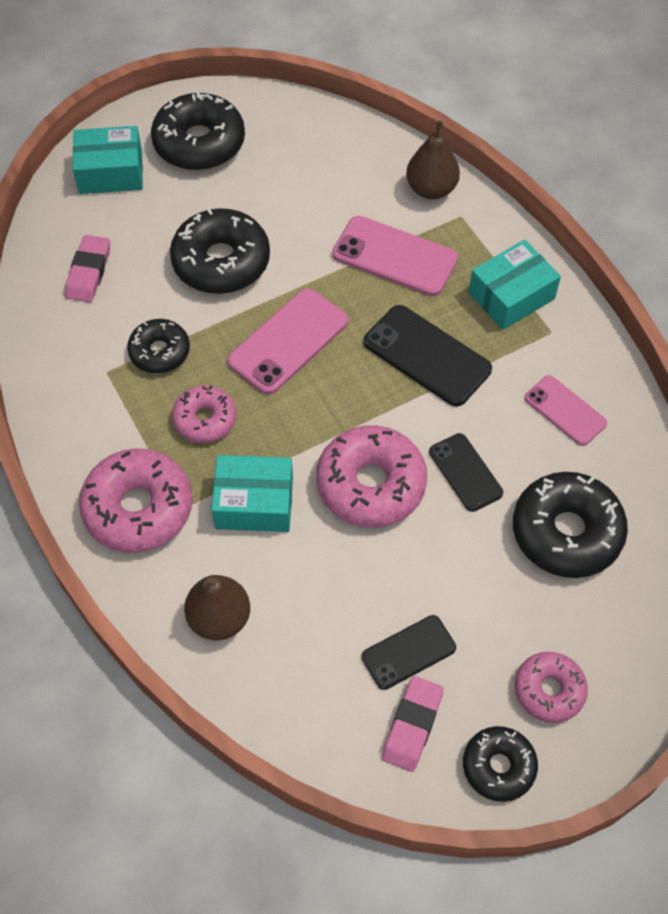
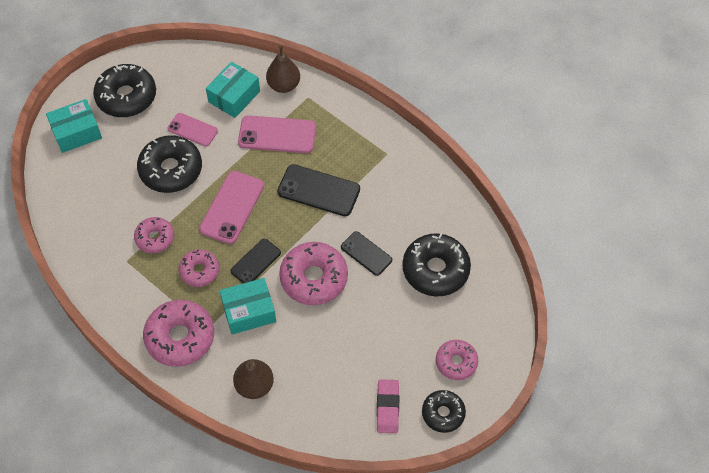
camera: 20 degrees left, 0 degrees up
(89, 272) = (89, 201): pink eraser -> none
(159, 352) = (155, 238): black donut -> pink donut
(408, 652) = (371, 368): black phone -> black phone (255, 262)
(511, 296) = (355, 138): turquoise box -> turquoise box (234, 96)
(565, 410) = (410, 199): pink phone -> pink phone (192, 130)

